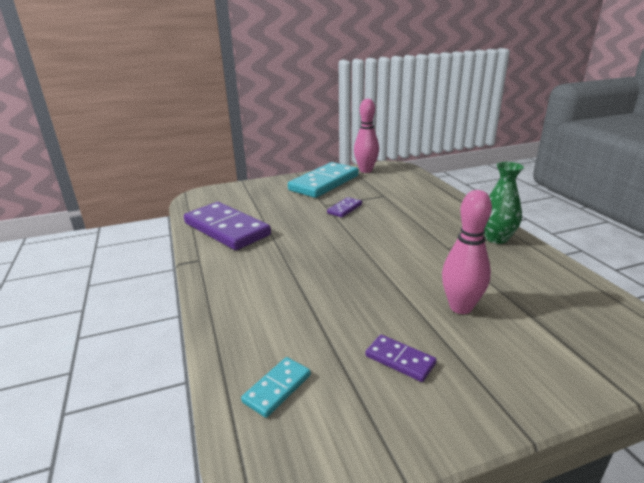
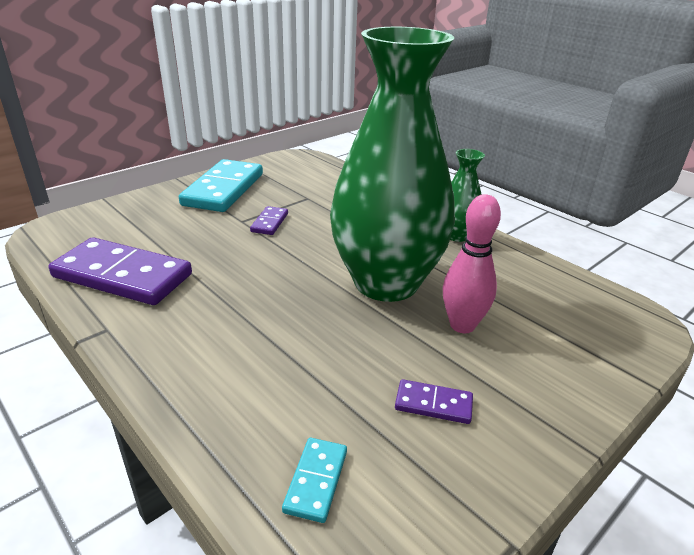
camera: 25 degrees left, 5 degrees up
(366, 170) = (268, 166): pink bowling pin -> none
(412, 264) = (386, 282): none -> green vase

